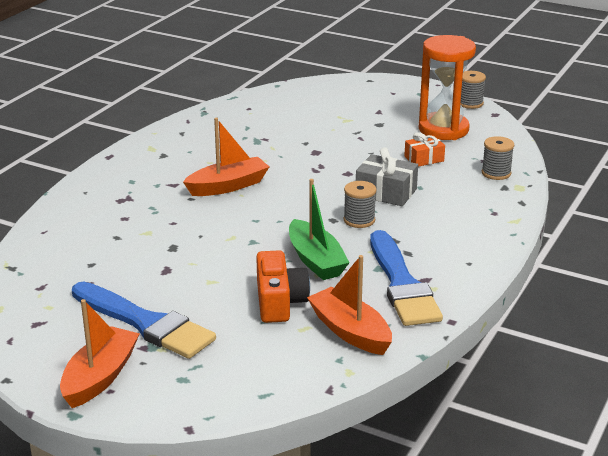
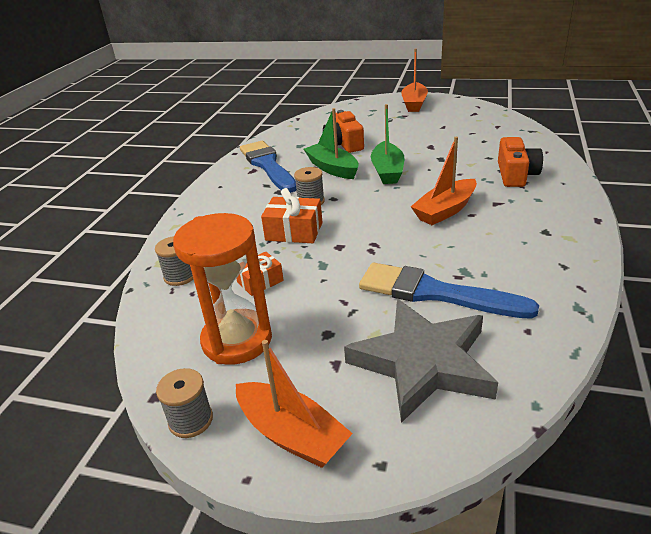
camera: 170 degrees right, 5 degrees up
(117, 209) = (516, 174): none -> orange camera
(145, 323) = (414, 123): blue brush -> blue brush (435, 293)
(250, 242) = (387, 171): none -> green boat
(325, 105) = (423, 363): none -> grey star
(350, 331) = (294, 139): orange boat -> orange boat (292, 434)
(386, 192) = (294, 231): grey gift -> orange gift

